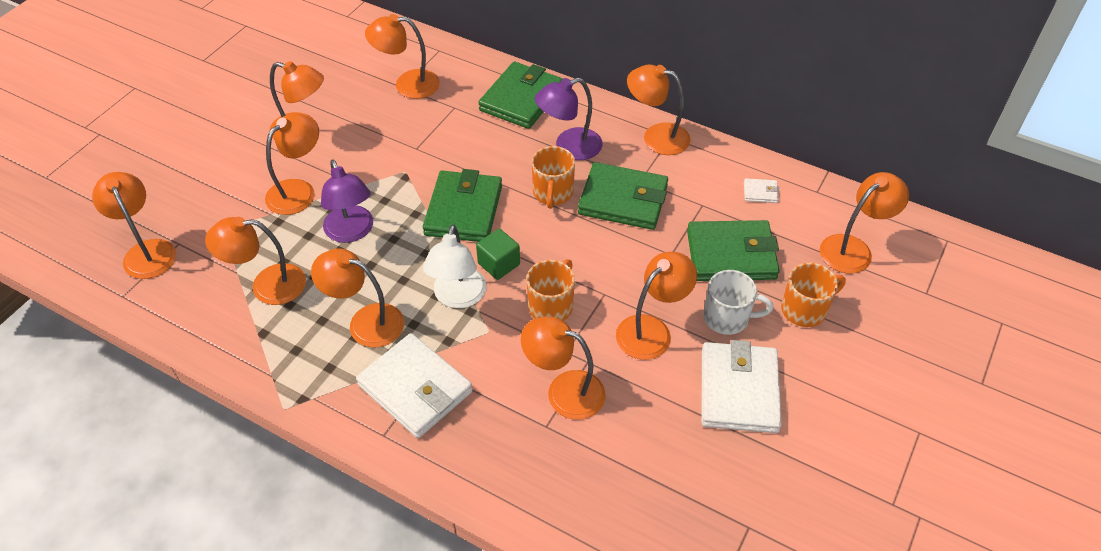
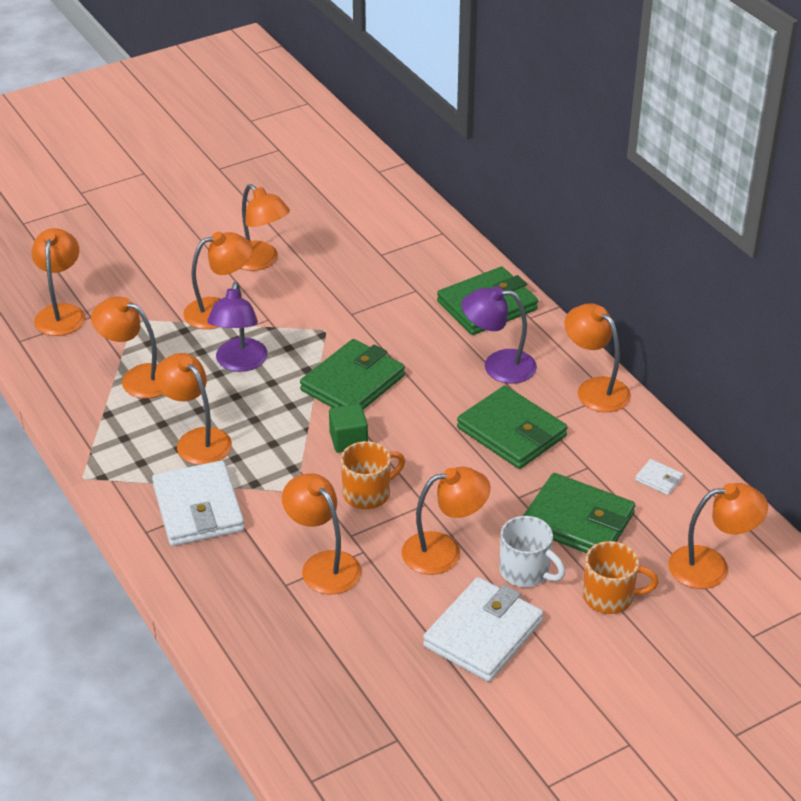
camera: 30 degrees right, 10 degrees down
(407, 84) = (387, 254): orange lamp -> none
(458, 297) = (290, 453): white lamp -> none
(552, 193) = (448, 400): orange mug -> none

